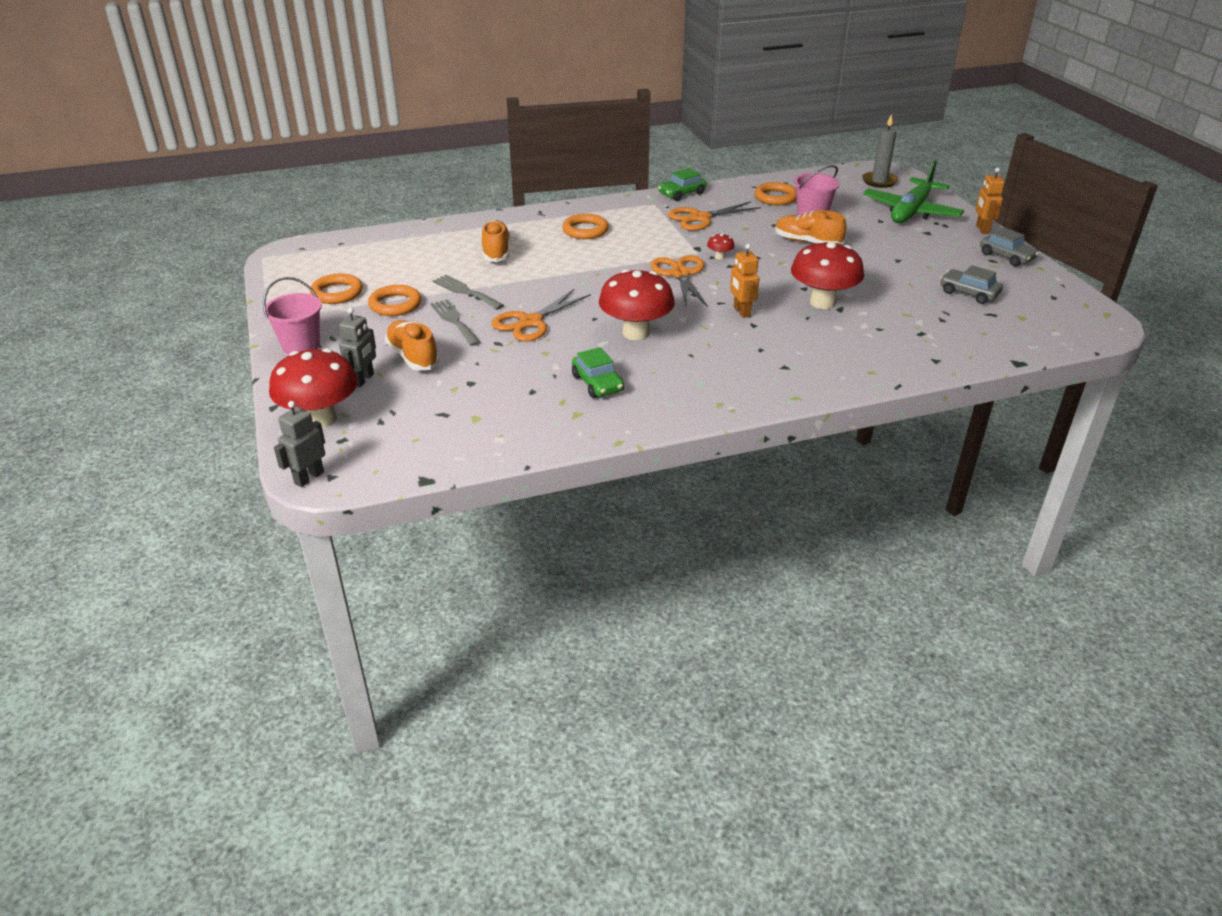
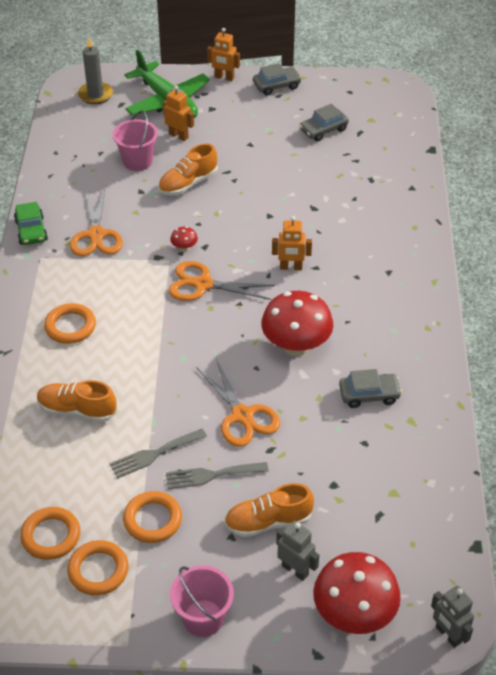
camera: 70 degrees left, 10 degrees up
(597, 383) = (369, 395): green car -> grey car
(775, 197) = (85, 170): orange ring -> orange ring (51, 536)
(822, 302) = (299, 214): red mushroom -> none
(868, 225) = (179, 136): none -> orange robot

